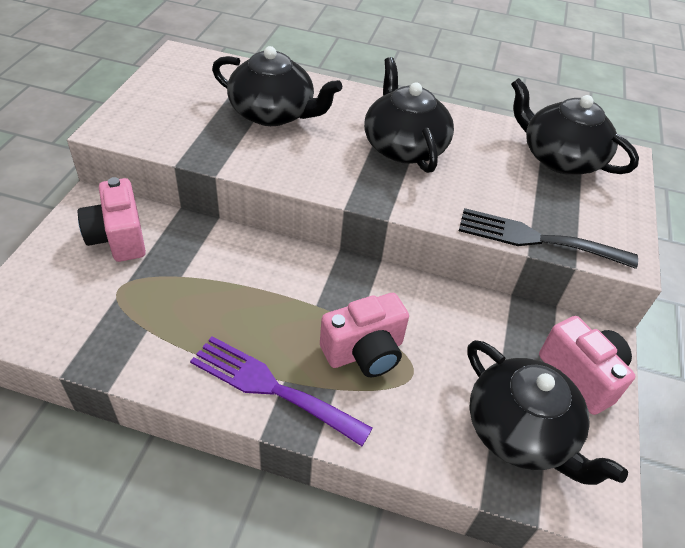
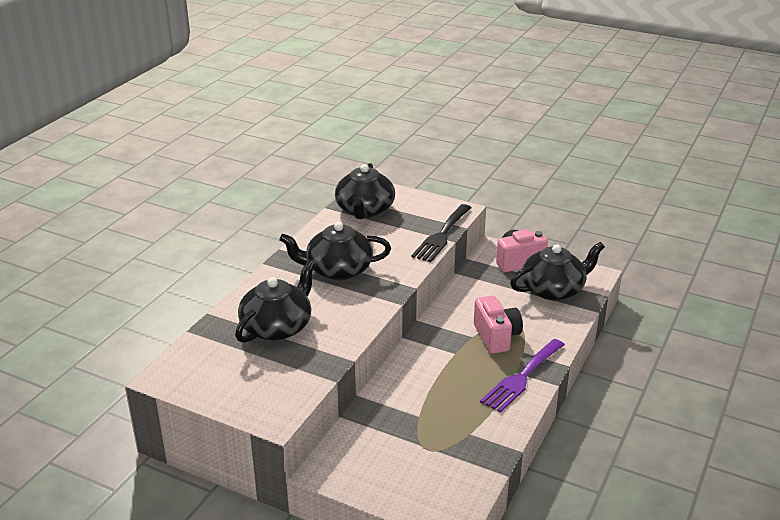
camera: 75 degrees left, 15 degrees down
(118, 237) = (370, 451): pink camera -> none
(560, 158) = (365, 210): black teapot -> black teapot turned 45 degrees counterclockwise

